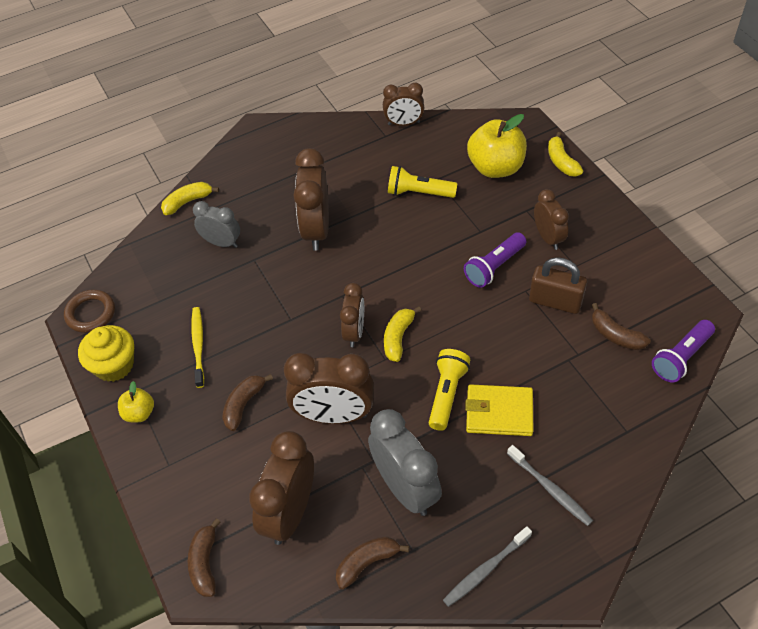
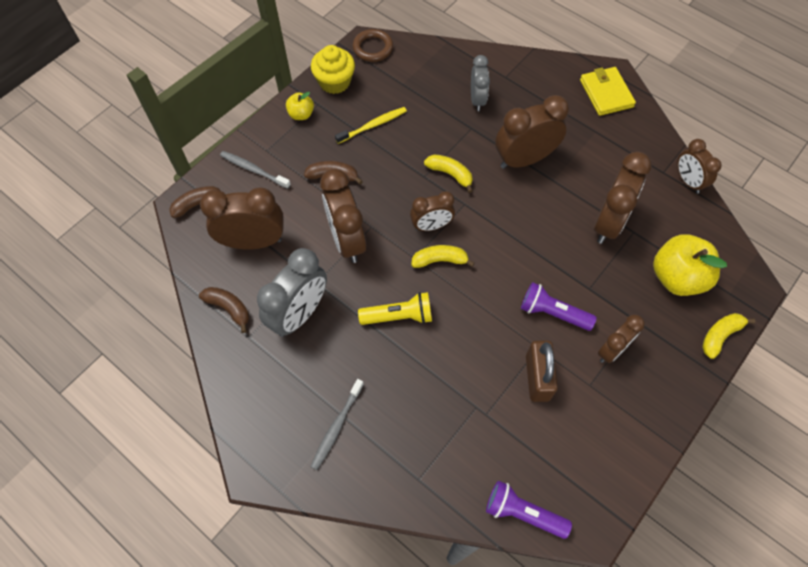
camera: 65 degrees right, 10 degrees up
(187, 202) = (507, 60): yellow banana -> yellow banana (450, 174)
(419, 193) = (608, 222): yellow flashlight -> brown clock
(485, 570) = (247, 396): grey toothbrush -> grey toothbrush (253, 169)
(499, 412) = (396, 363): yellow wallet -> yellow wallet (606, 93)
(615, 335) = (522, 443): brown banana -> none

